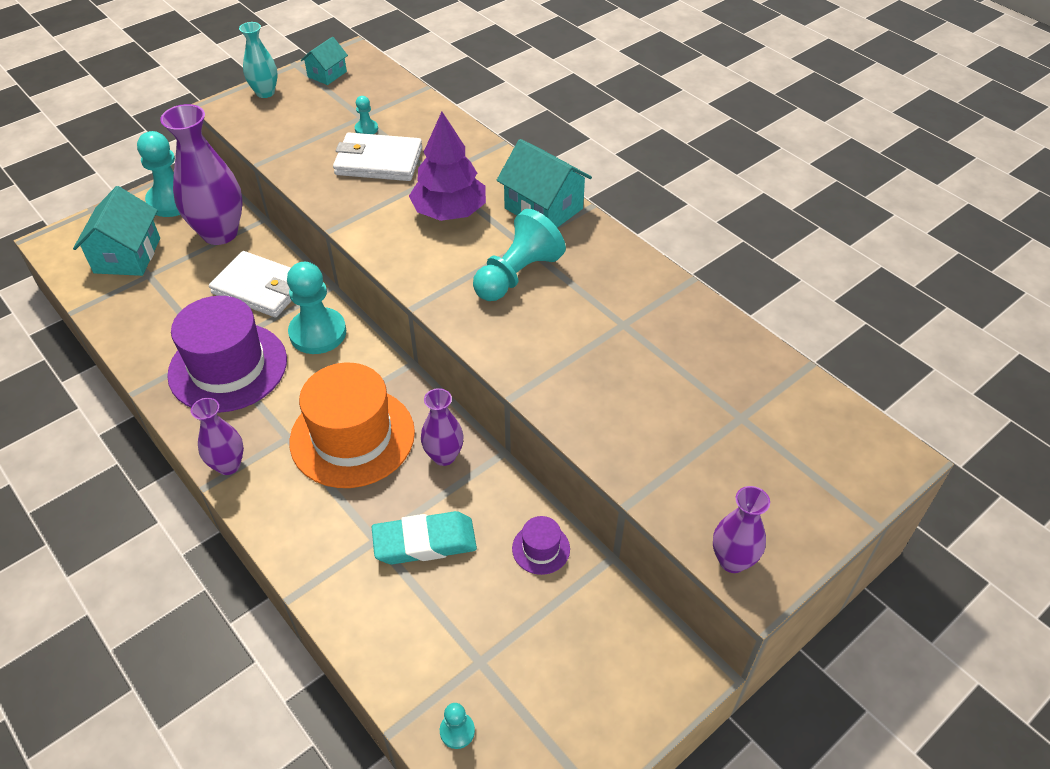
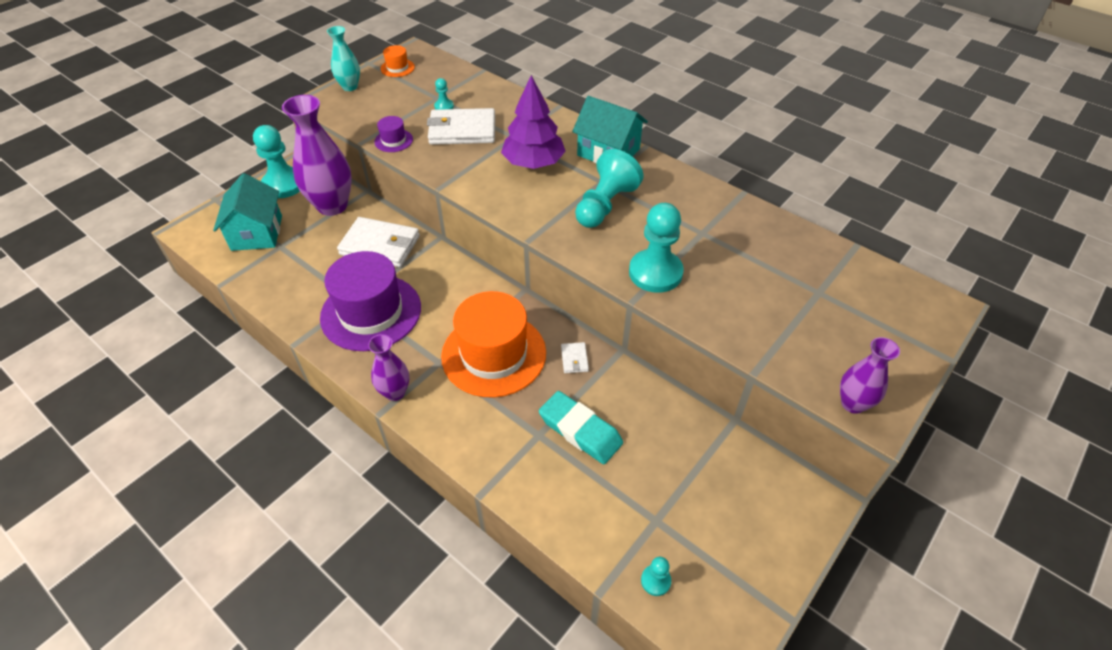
camera: 10 degrees left, 0 degrees up
(318, 333) = (439, 275): turquoise pawn -> turquoise pawn (655, 273)
(327, 74) = (397, 68): turquoise house -> orange hat
(425, 542) = (580, 430): turquoise eraser -> turquoise eraser turned 60 degrees clockwise
(444, 456) = (574, 359): purple vase -> white wallet
(541, 549) = (676, 421): purple hat -> purple hat (393, 140)

